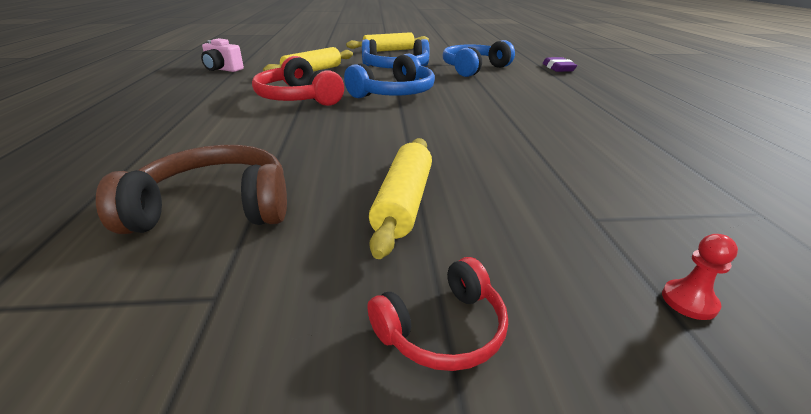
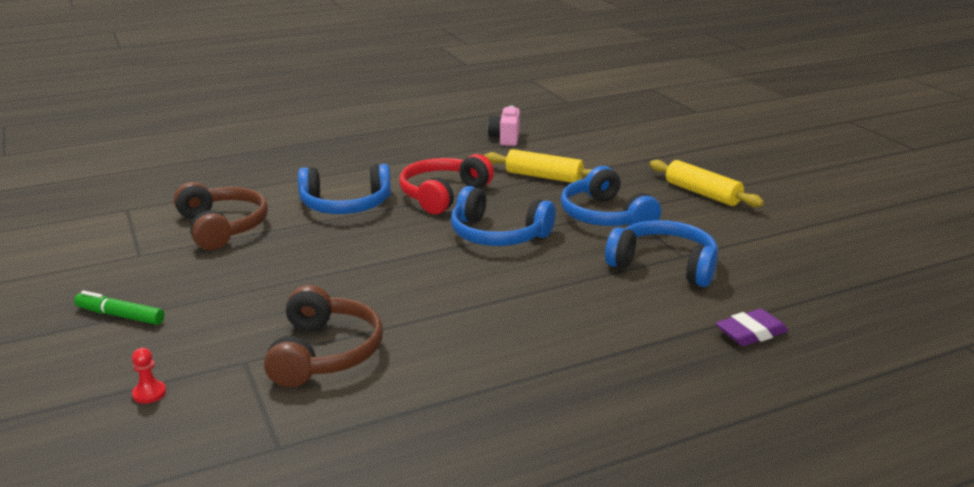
camera: 70 degrees right, 5 degrees down
(261, 133) = (345, 205): none -> blue headphones
(403, 202) = (247, 283): yellow rolling pin -> none
(443, 329) = (120, 316): red headphones -> green marker
(577, 174) = (324, 353): none -> brown headphones

